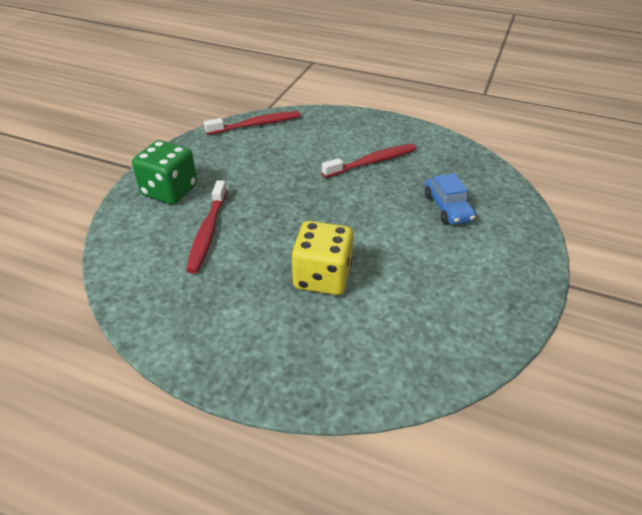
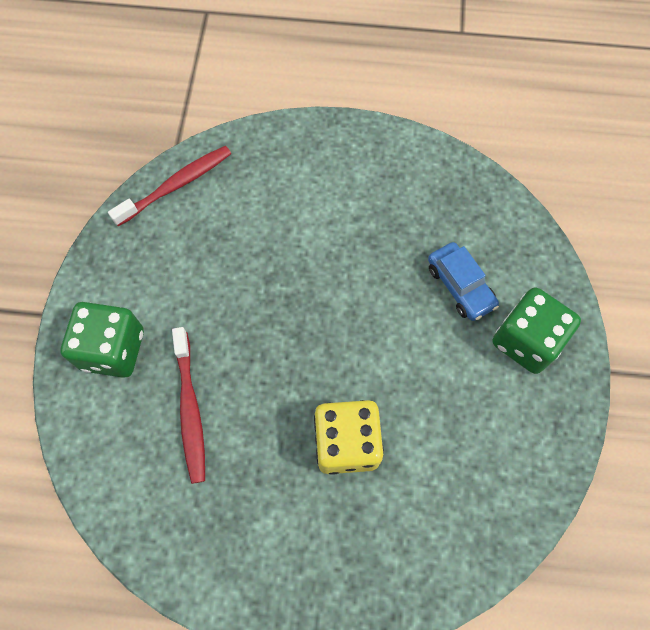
camera: 15 degrees left, 25 degrees up
(372, 162) = (350, 223): red toothbrush -> none
(495, 248) = (526, 341): none -> green dice

